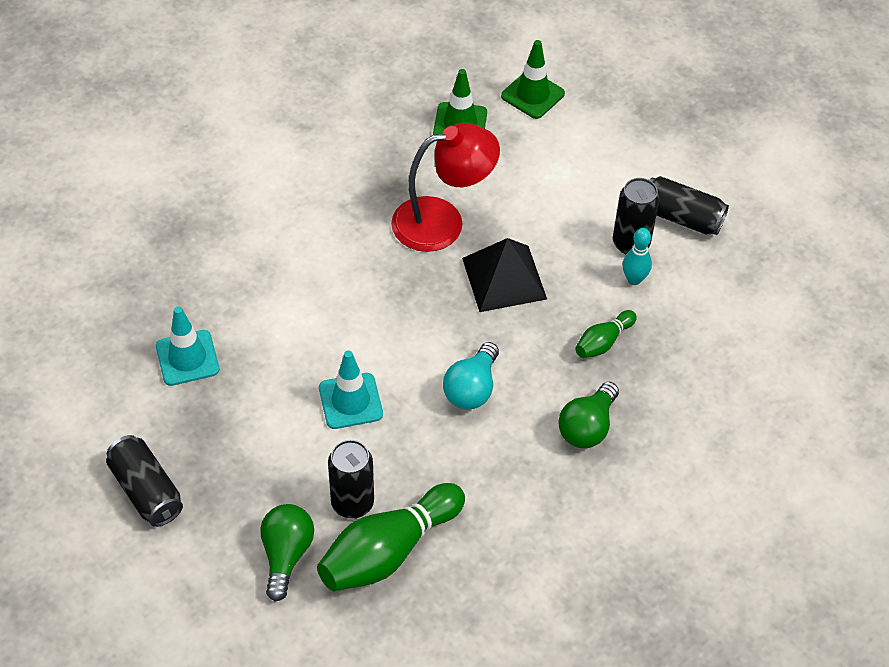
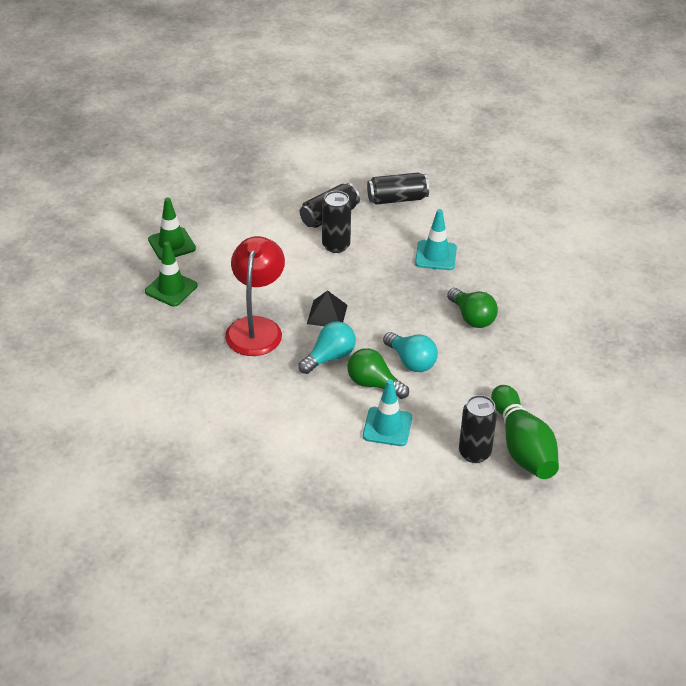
camera: 65 degrees left, 10 degrees down
(146, 490) = (406, 568): black can -> black can (397, 199)
(187, 358) = (295, 508): turquoise traffic cone -> turquoise traffic cone (436, 255)
(286, 555) = (500, 502): green light bulb -> green light bulb (373, 384)
(433, 306) = (329, 357): none -> turquoise light bulb
(504, 278) = (327, 314): black pyramid -> black pyramid, size x0.66
(603, 342) = (409, 286): green bowling pin -> none
(634, 279) = (366, 255): turquoise bowling pin -> none

